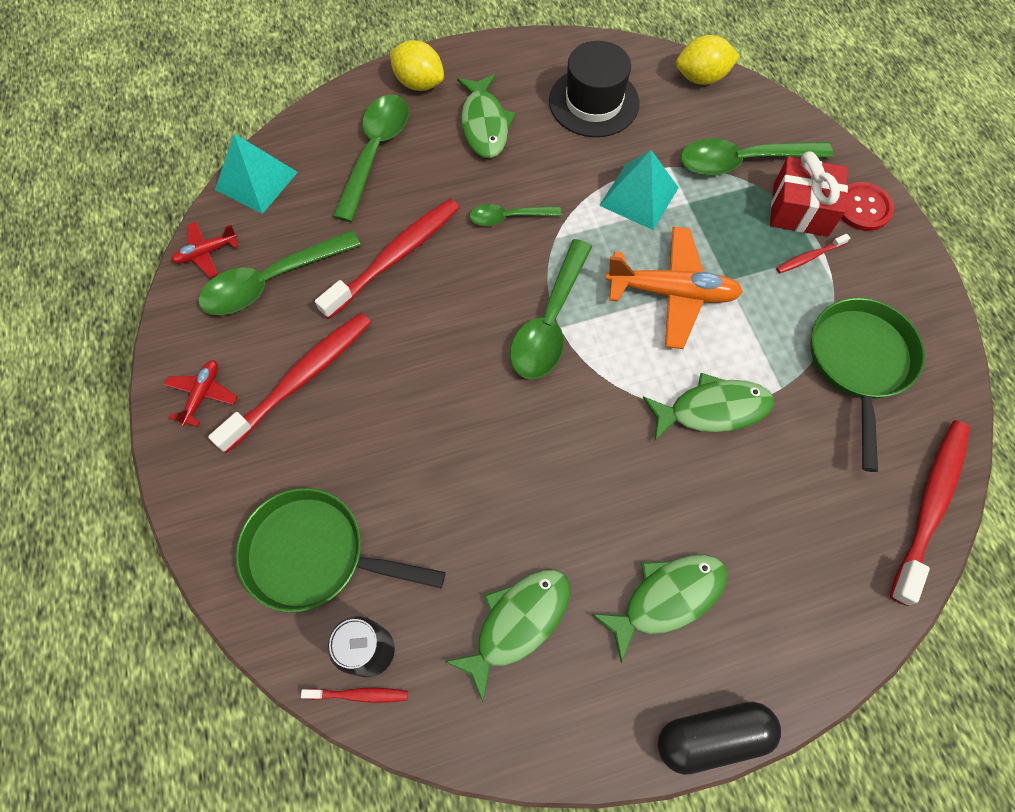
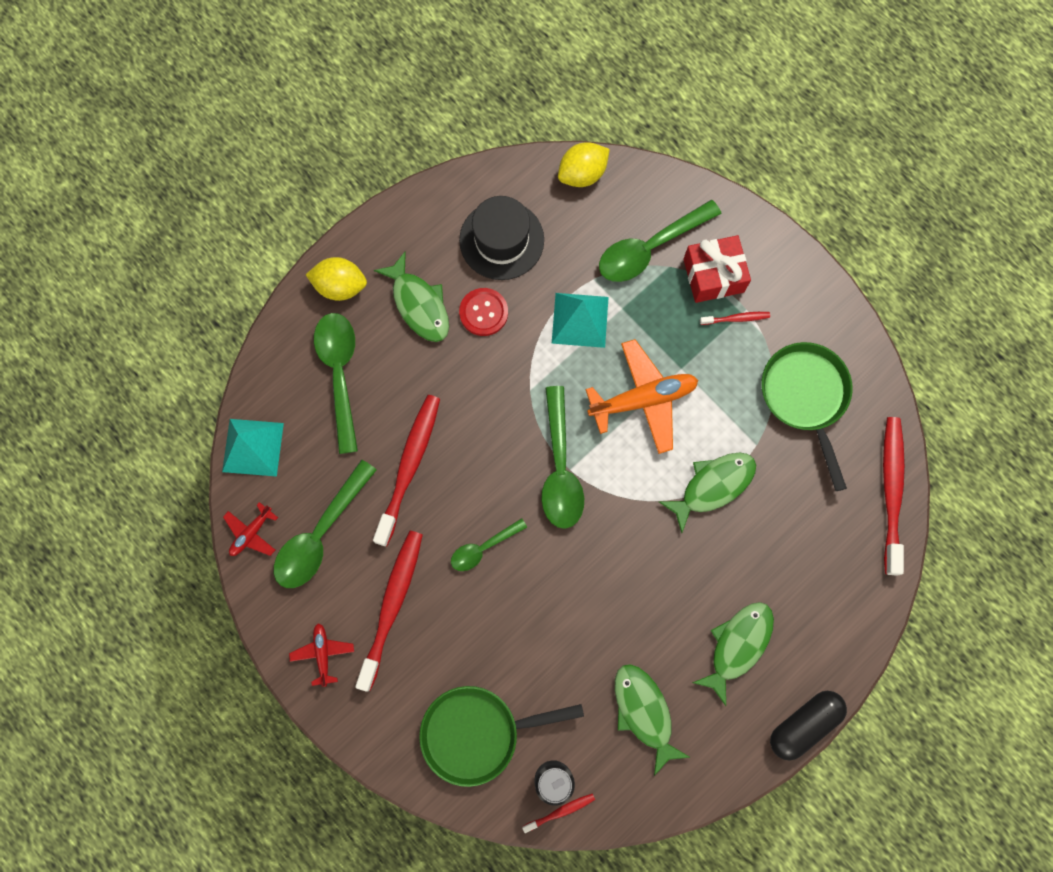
camera: 25 degrees left, 10 degrees up
(508, 217) = (483, 388): green spoon -> green spoon (483, 548)
(517, 623) = (644, 712): green fish -> green fish turned 45 degrees counterclockwise
(809, 257) = (736, 318): red toothbrush -> red toothbrush turned 135 degrees counterclockwise
(862, 208) = (761, 252): red button -> red button (483, 312)

